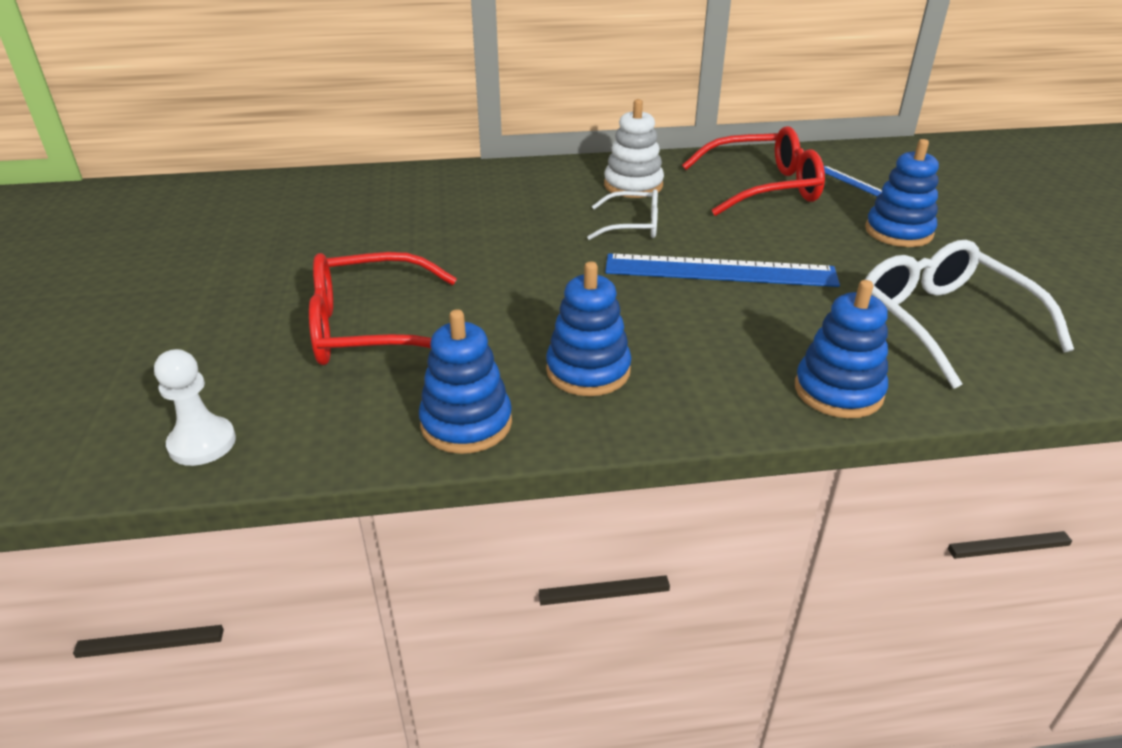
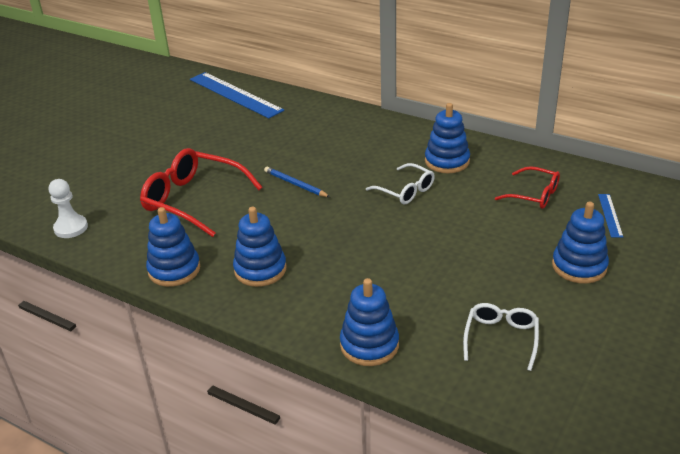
camera: 40 degrees right, 0 degrees up
(491, 262) = (295, 184): none -> blue pencil
(633, 185) = (447, 161): white stacking toy -> blue stacking toy
(720, 270) = (414, 242): blue ruler -> blue ruler (235, 94)
(764, 187) = (534, 195): red glasses -> red glasses, size x0.58
(942, 322) = (501, 338): white glasses -> white glasses, size x0.58

